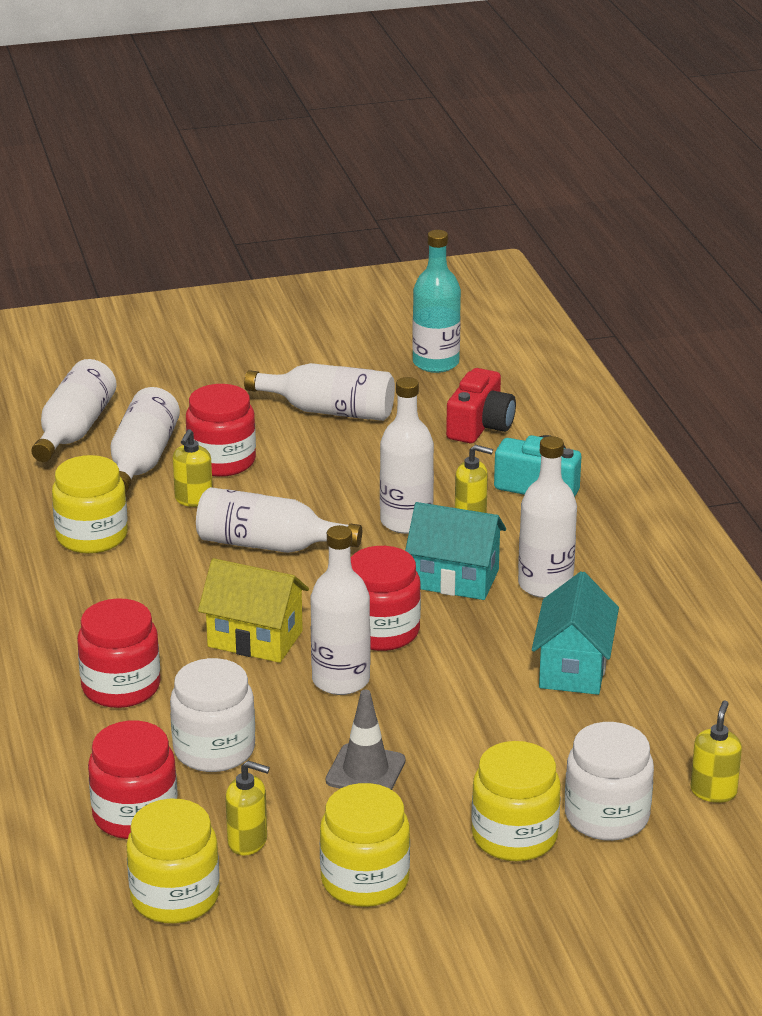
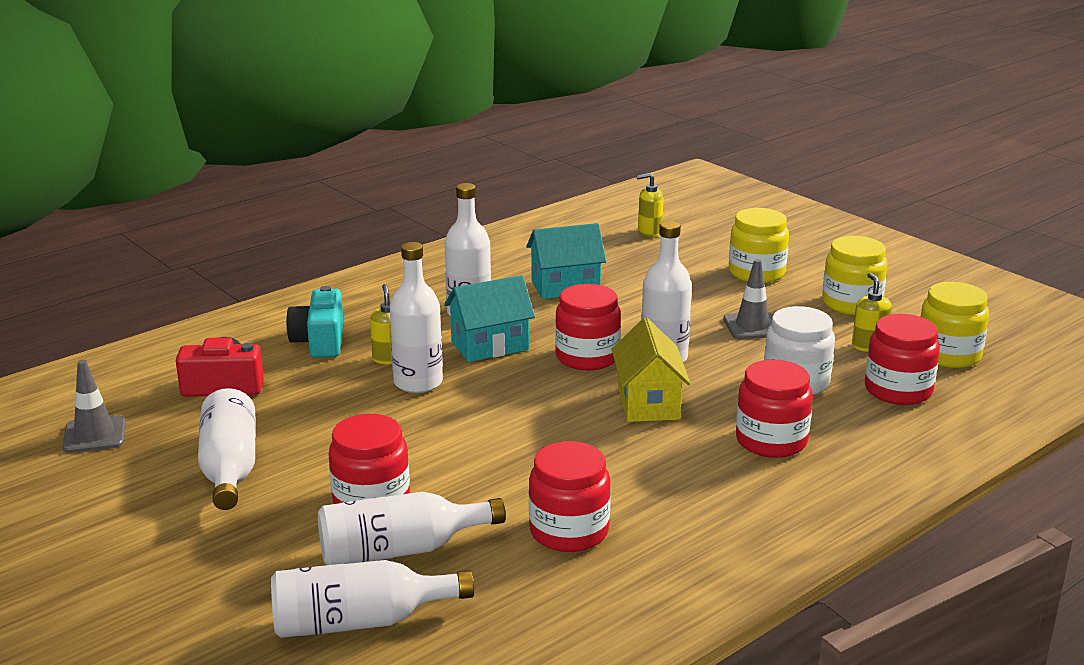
camera: 115 degrees left, 5 degrees down
(92, 536) = (569, 531): yellow jar -> red jar
(193, 500) = (458, 494): yellow soap dispenser -> none
(268, 545) = (506, 434): white bottle -> none
(435, 363) = (94, 435): turquoise bottle -> grey traffic cone
(455, 579) = (489, 345): turquoise house -> turquoise house turned 75 degrees clockwise
(606, 816) = (706, 253): white jar -> none

